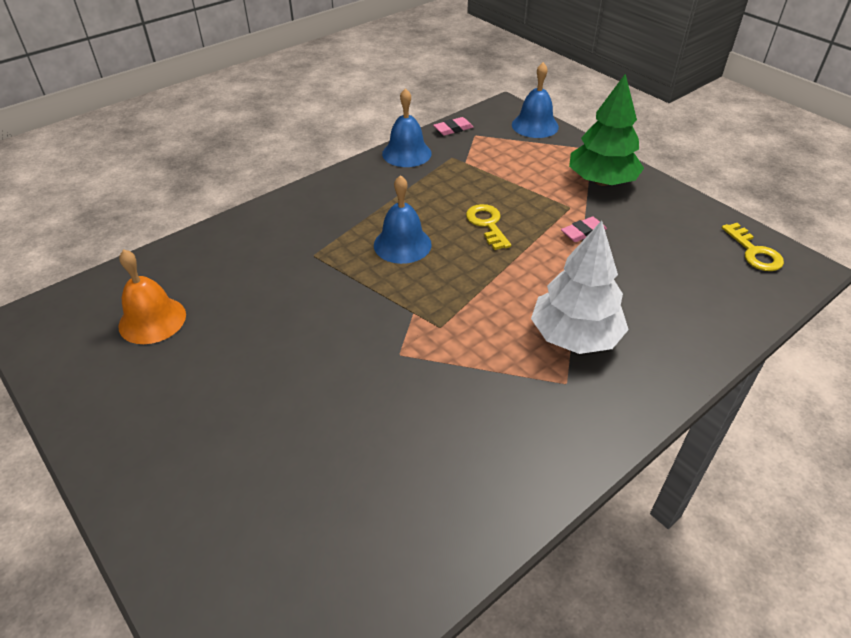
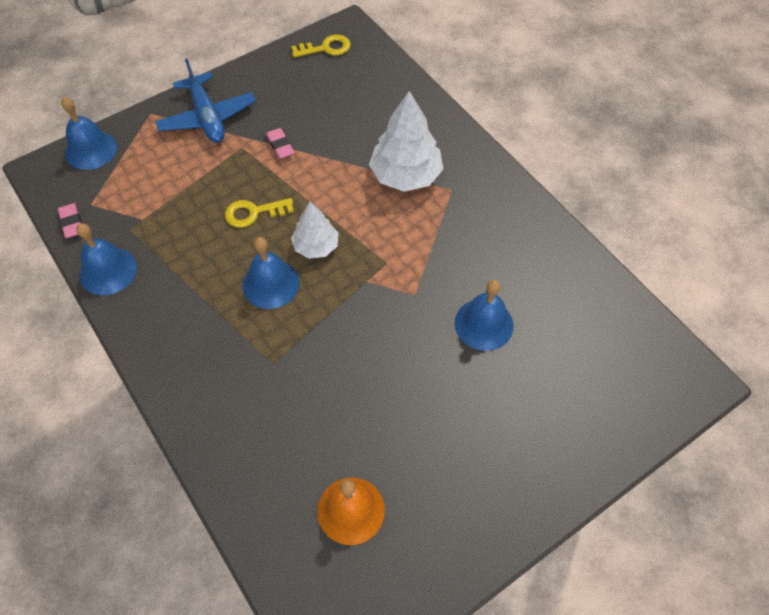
camera: 85 degrees left, 15 degrees up
(360, 421) = (484, 324): none -> blue bell
(453, 271) = (316, 246): none -> white tree
(601, 181) = (207, 117): green tree -> blue plane

